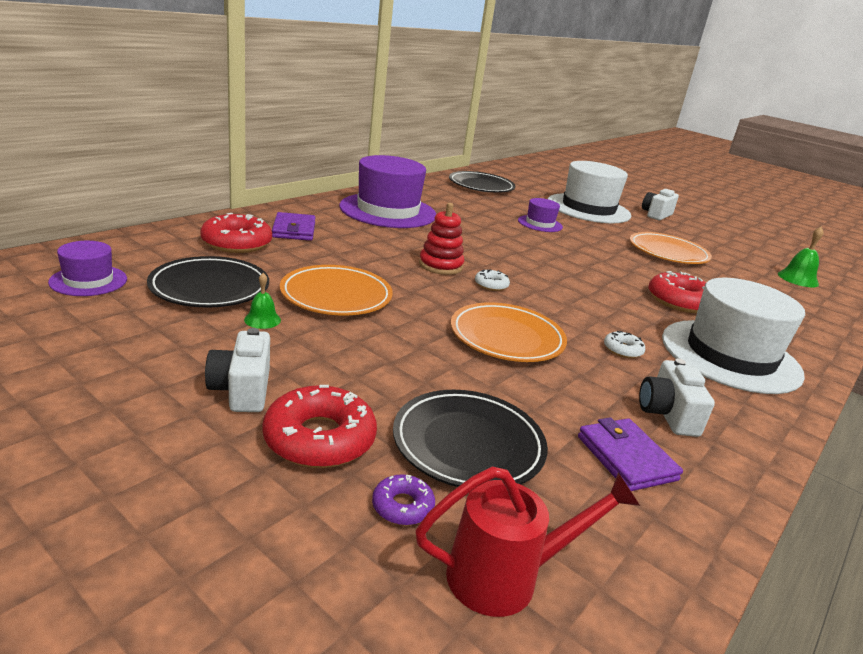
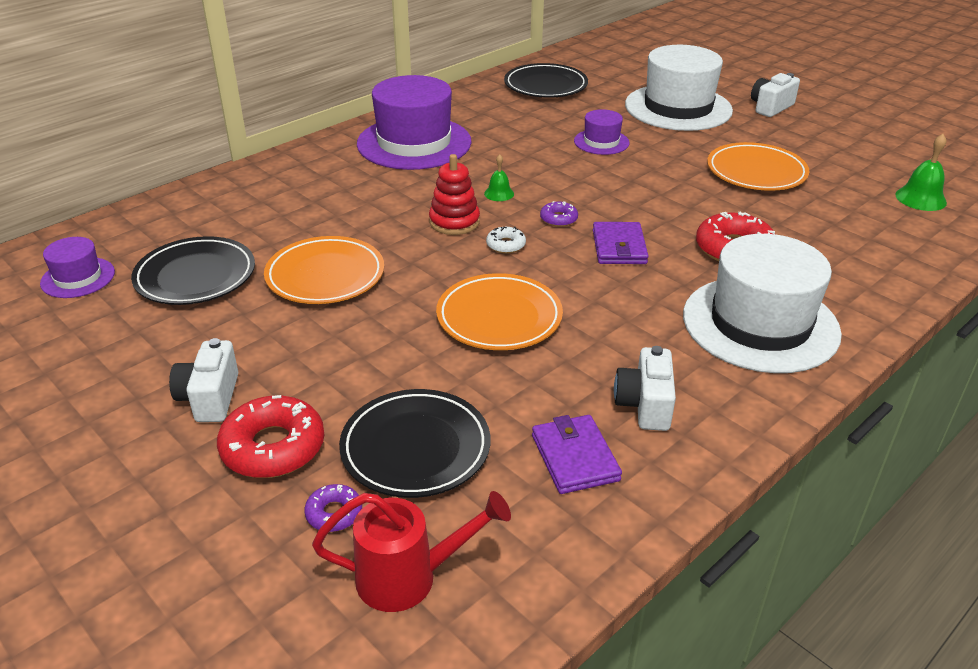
camera: 10 degrees right, 10 degrees up
(237, 243) = (231, 212): red donut -> none
(262, 320) = (242, 313): green bell -> green bell (499, 193)
(294, 230) = (297, 186): purple wallet -> purple wallet (619, 247)
(528, 270) = (558, 219): none -> purple donut
(622, 350) = (629, 324): white donut -> none

